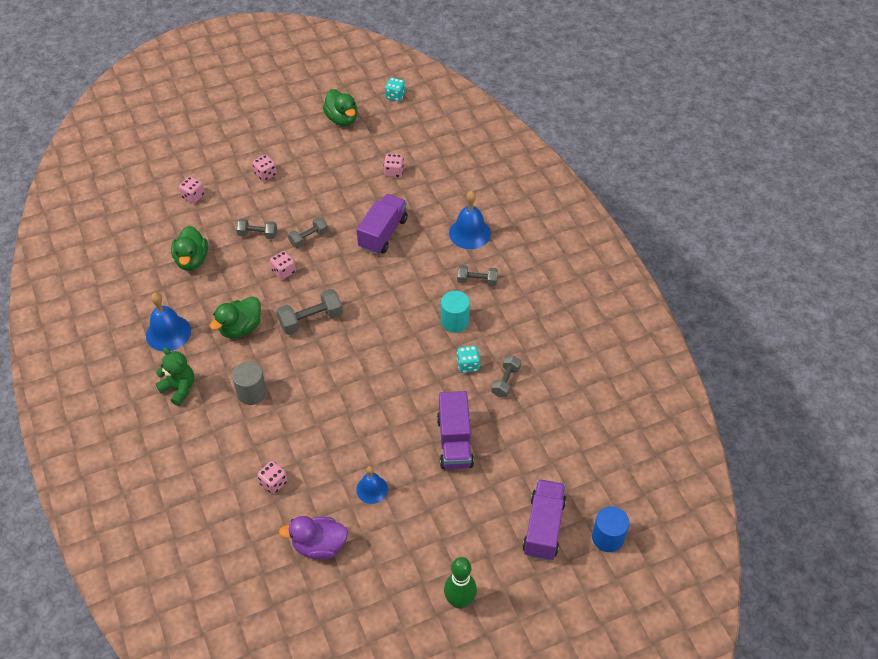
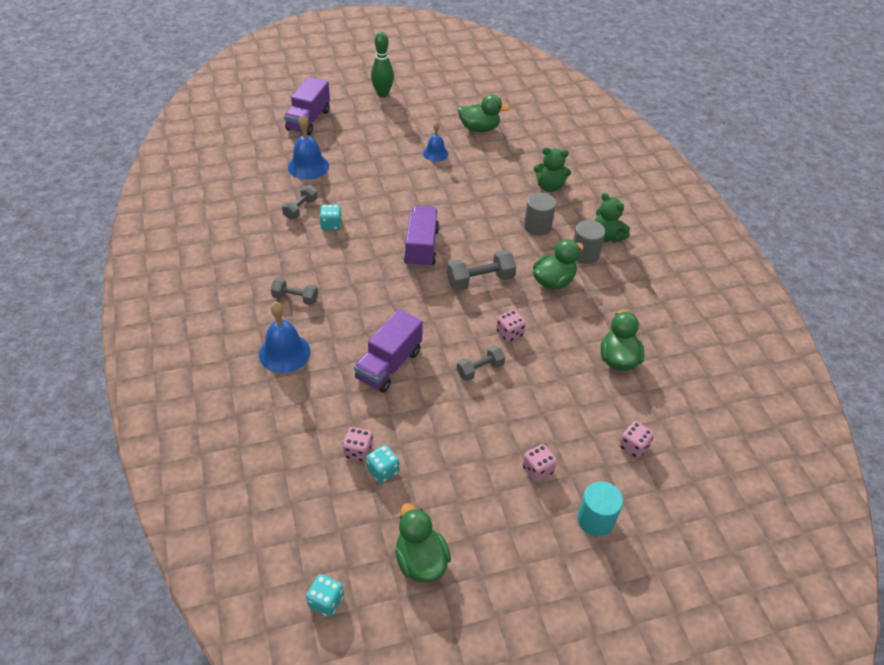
camera: 175 degrees left, 5 degrees down
(168, 333) = (628, 285): blue bell -> blue bell (308, 166)
(205, 363) = (585, 254): none -> grey cylinder
(234, 453) = (549, 187): none -> green teddy bear
(257, 234) = (542, 382): grey dumbbell -> none
(274, 483) = (515, 165): pink dice -> none
(319, 545) = (479, 129): purple duck -> green duck
(374, 162) = (383, 471): none -> turquoise dice
(454, 321) = (332, 262): turquoise cylinder -> turquoise cylinder (595, 519)
(454, 441) = (360, 174): purple truck -> purple truck (421, 247)
(607, 537) = (263, 110): blue cylinder -> none

